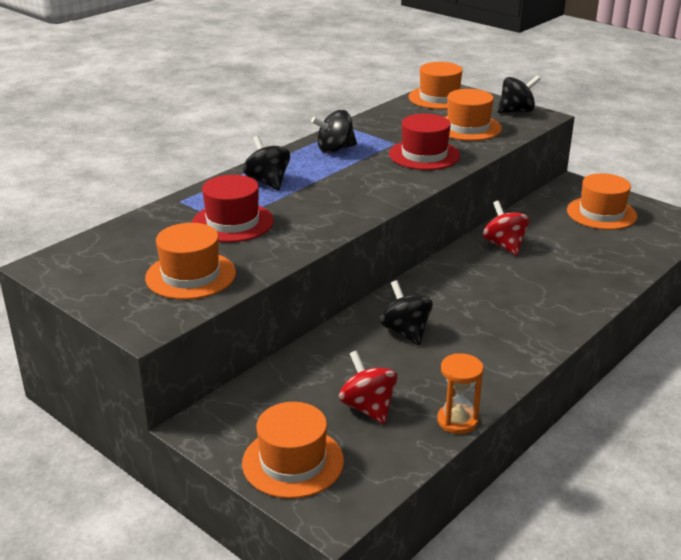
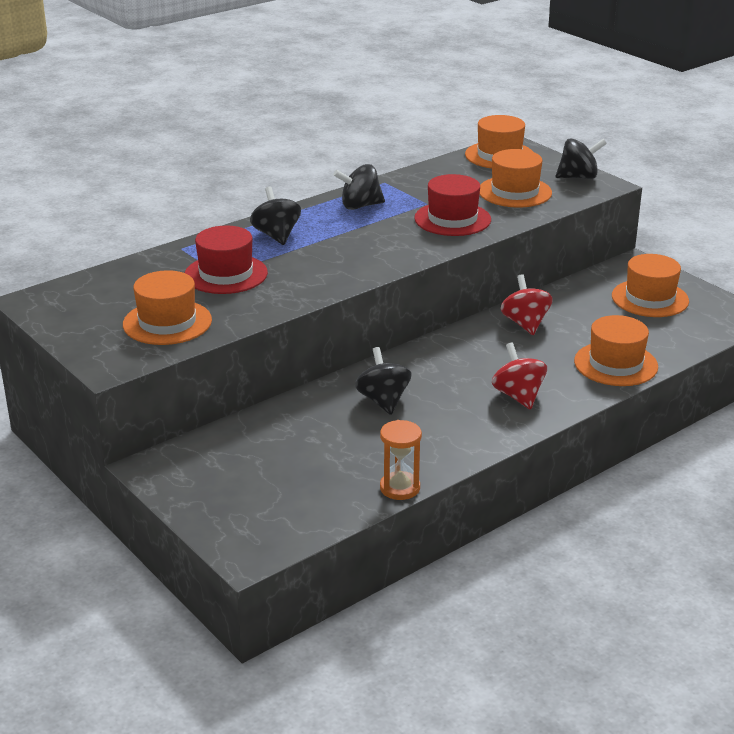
camera: 10 degrees right, 0 degrees up
(293, 462) = (228, 506): orange hat -> orange hat (615, 364)
(368, 408) = (317, 467): red spinning top -> red spinning top (518, 396)

